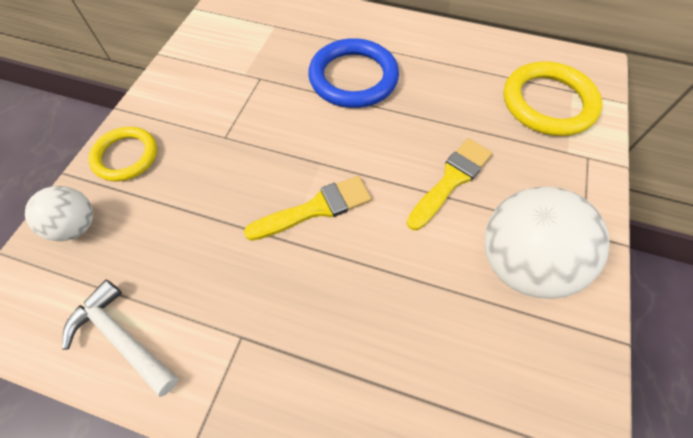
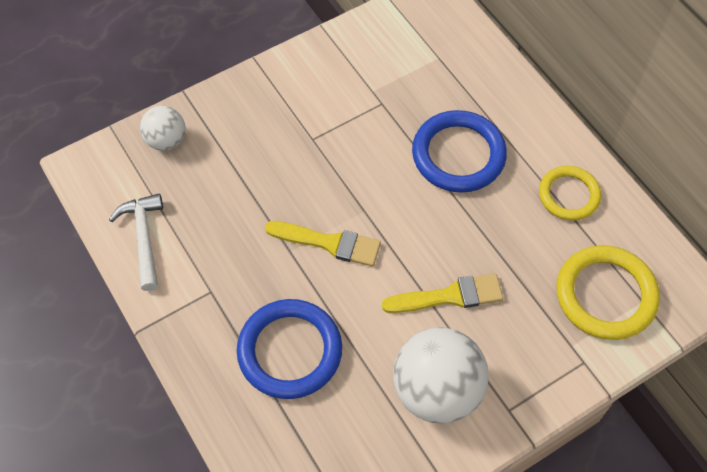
camera: 40 degrees right, 0 degrees up
(126, 156) = (232, 107): yellow ring -> yellow ring (569, 195)
(370, 332) = (290, 351): none -> blue ring

